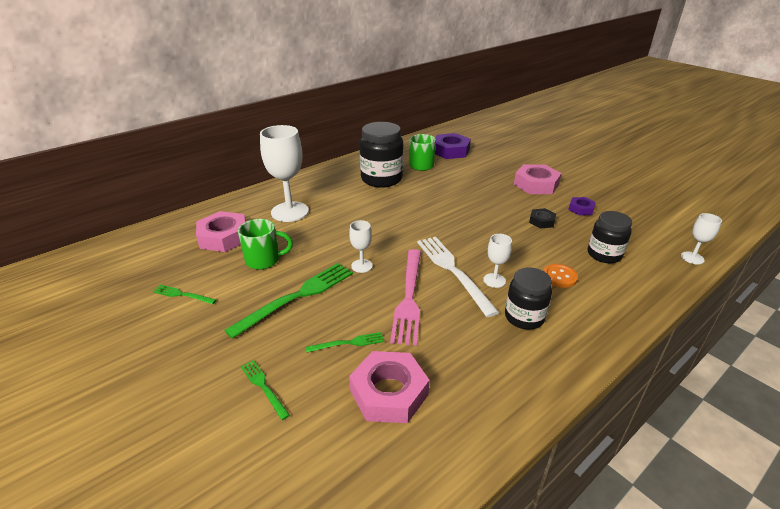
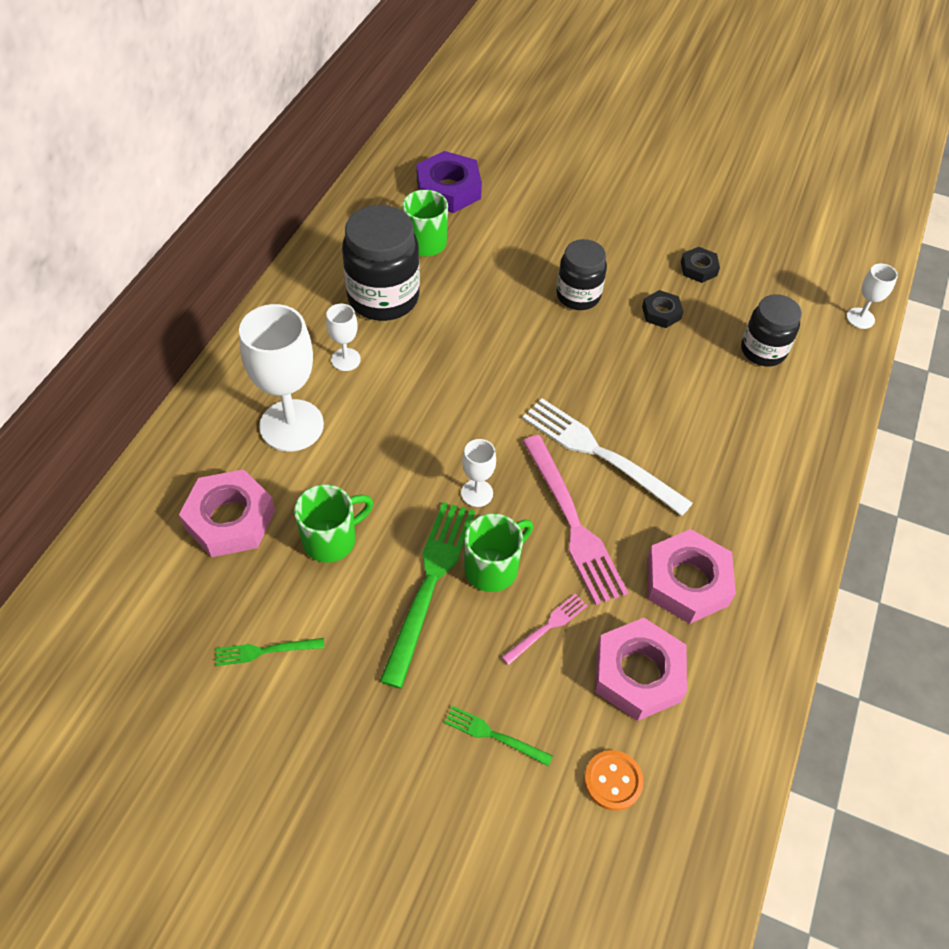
camera: 30 degrees left, 20 degrees up
(341, 302) = (493, 568): none -> green mug
(348, 343) = (547, 627): green fork -> pink fork
(494, 280) = (658, 450): white goblet -> white goblet (345, 359)
(524, 317) = (722, 497): black jar -> black jar (578, 296)
(536, 184) = (616, 233): pink nut -> pink nut (687, 582)
(559, 277) = (730, 412): orange button -> orange button (613, 781)
(581, 209) = (698, 268): purple nut -> black nut

